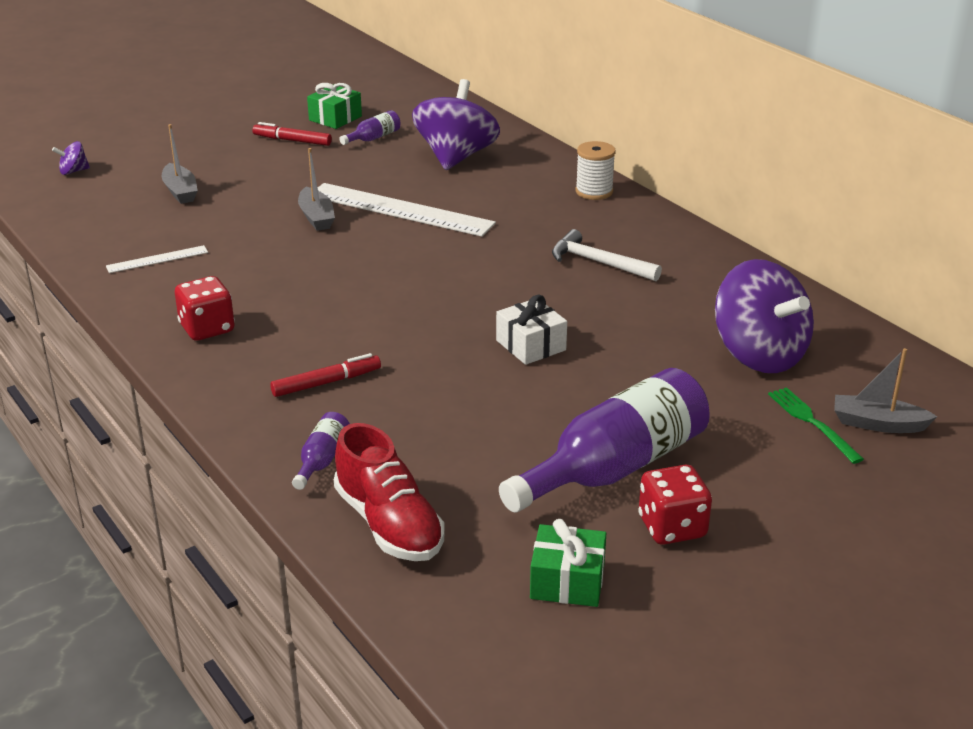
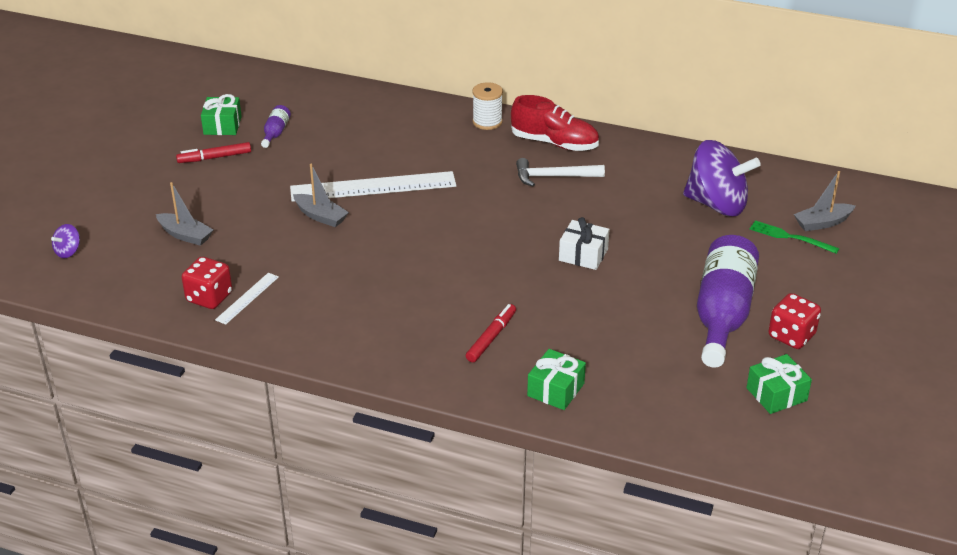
camera: 35 degrees left, 5 degrees up
(207, 329) = (360, 335): red dice -> red dice (209, 297)
(322, 460) = (556, 390): purple bottle -> green gift
(389, 524) = (645, 410): red shoe -> red shoe (554, 143)
(456, 157) = (358, 127): purple spinning top -> none

